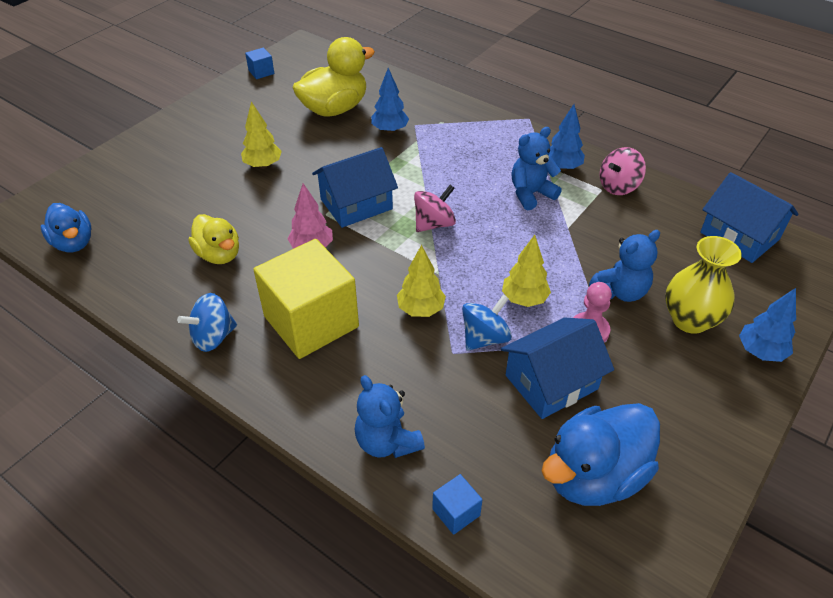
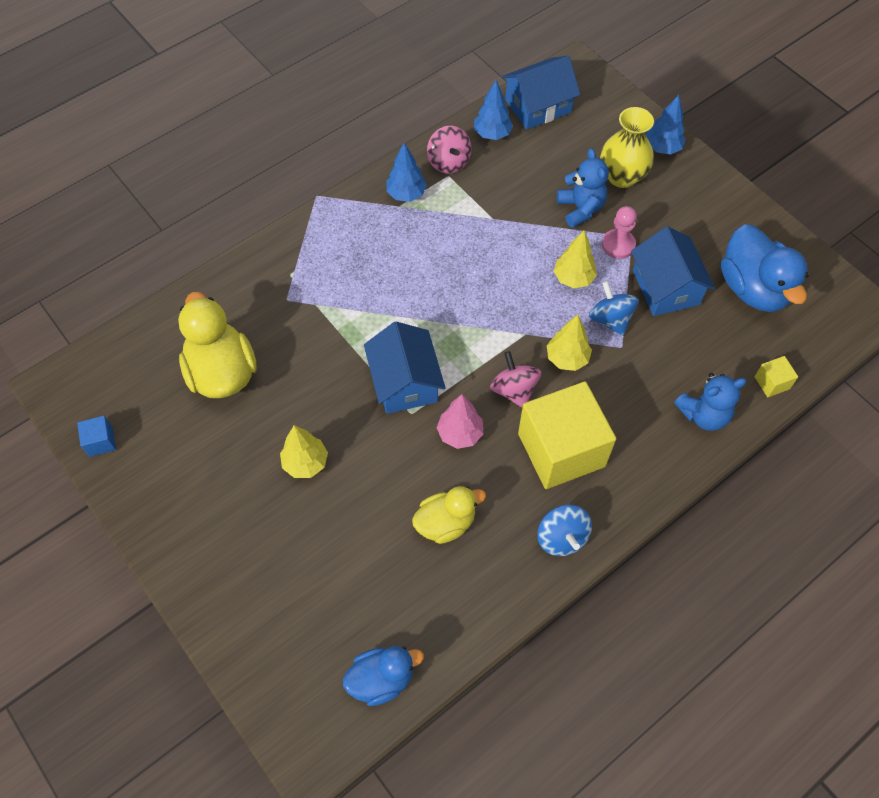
camera: 75 degrees left, 15 degrees up
(390, 130) = (287, 325): blue tree -> blue tree (492, 134)
(434, 224) = (456, 321): pink spinning top -> pink spinning top (514, 390)
(456, 512) = (771, 383): blue cube -> yellow cube
(531, 194) = (437, 231): blue teddy bear -> none

